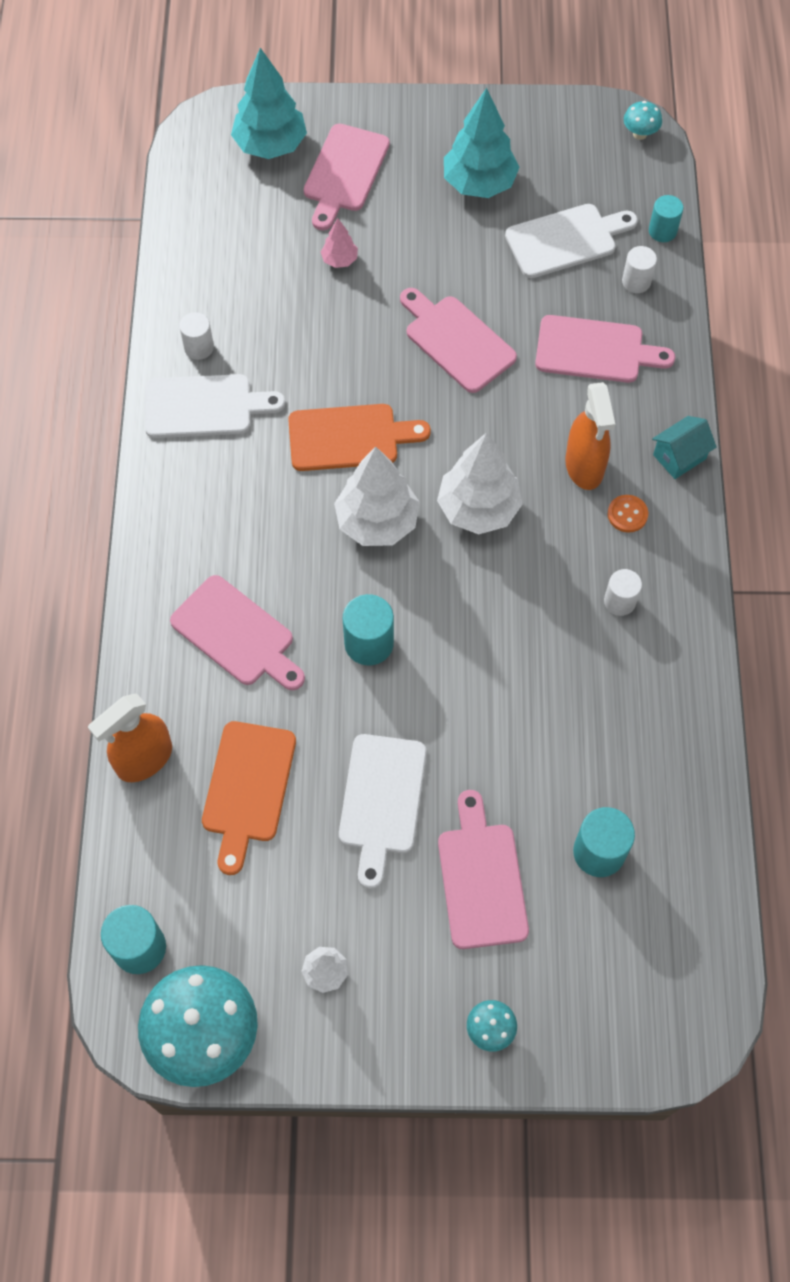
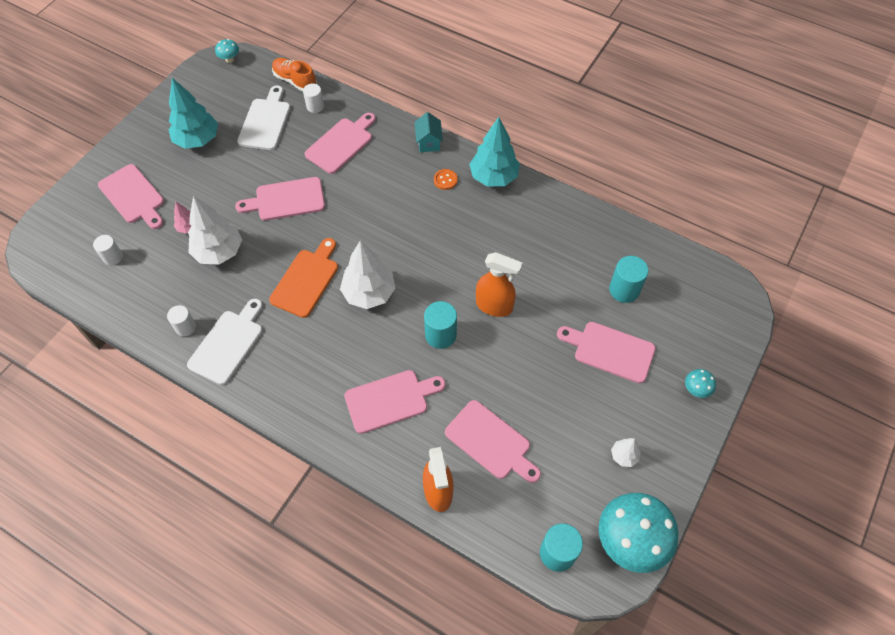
camera: 60 degrees left, 5 degrees down
(248, 788) = (491, 442): orange cutting board -> pink cutting board
(270, 145) = (80, 222): turquoise tree -> turquoise tree (493, 177)
(382, 800) = (538, 376): white cutting board -> none
(478, 509) = (395, 242): white tree -> white tree (219, 251)
(584, 467) = (405, 183): orange spray bottle -> orange spray bottle (494, 306)
(619, 601) = (492, 209): white cylinder -> white cylinder (113, 257)
(662, 231) = (295, 81): turquoise cylinder -> orange shoe

